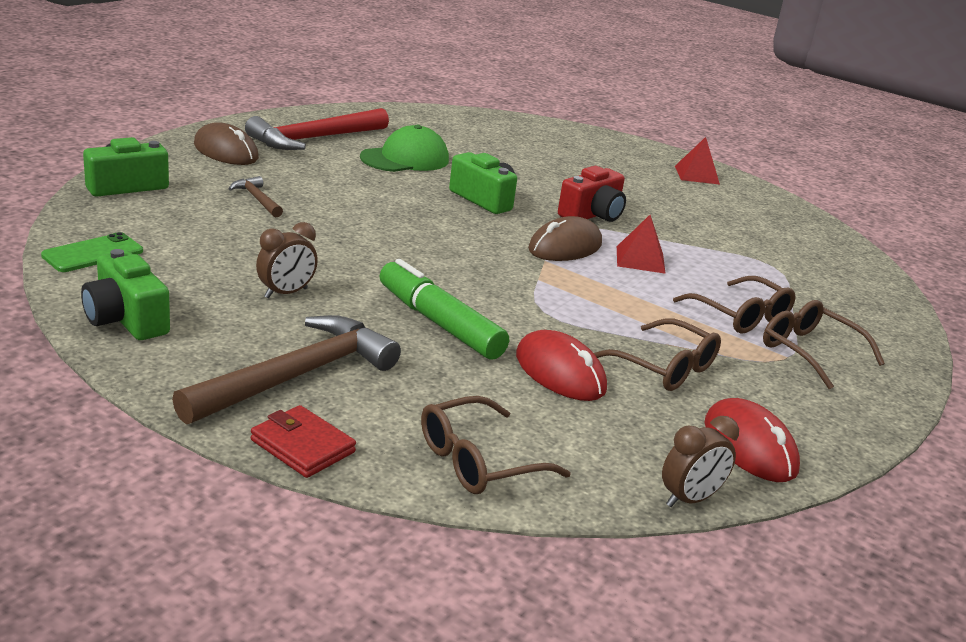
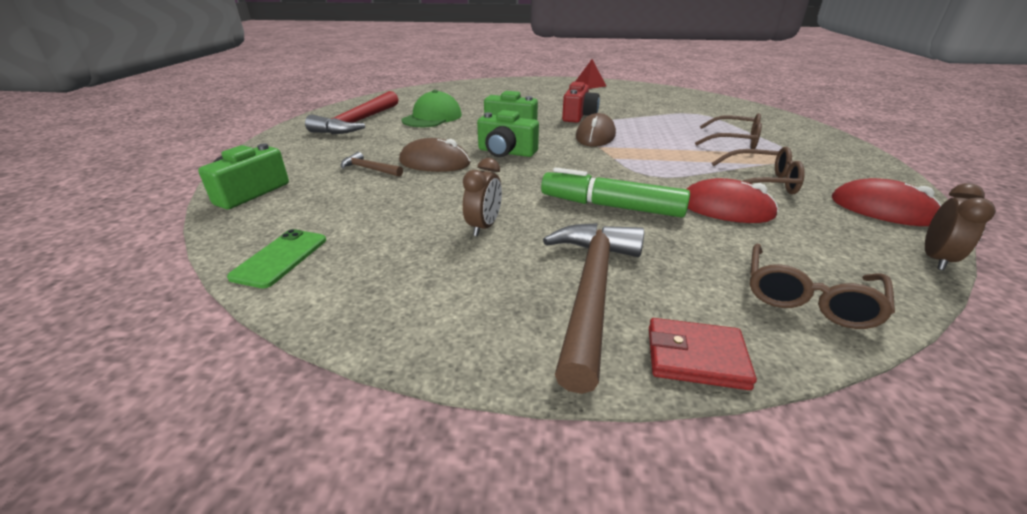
camera: 25 degrees left, 5 degrees up
(126, 319) = (384, 307): green camera -> green camera (506, 152)
(226, 151) = (304, 146): brown mouse -> brown mouse (434, 163)
(640, 259) = (640, 130): red pyramid -> none
(809, 352) = (793, 147): brown glasses -> none

